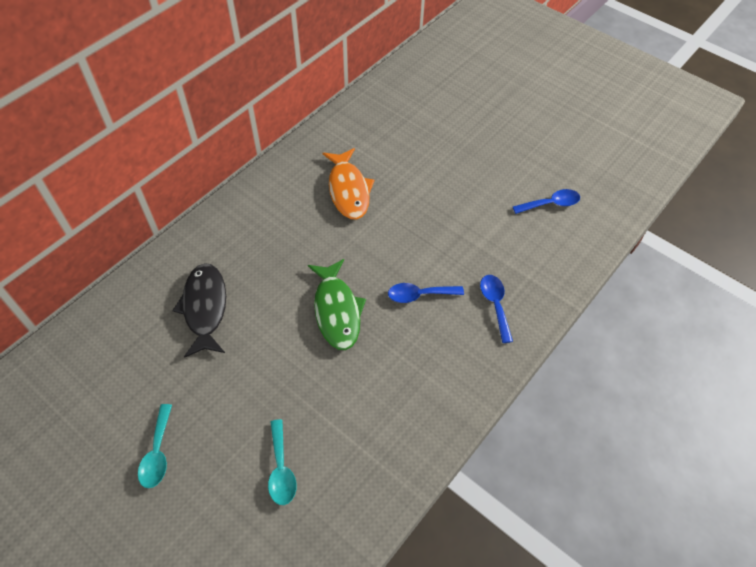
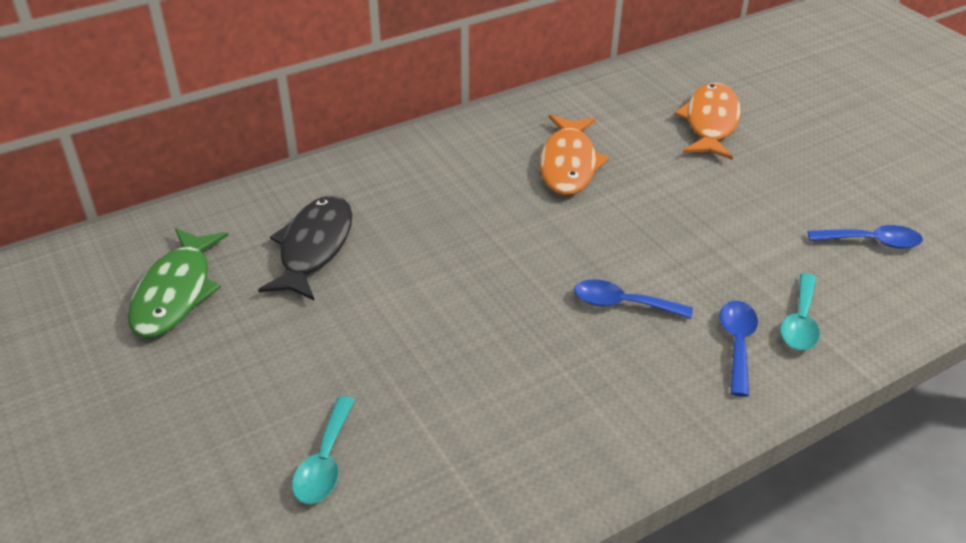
camera: 20 degrees right, 15 degrees down
(157, 453) = (168, 393): turquoise spoon -> turquoise spoon (800, 322)
(337, 310) = (492, 293): green fish -> green fish (176, 293)
(428, 130) = (710, 123): none -> orange fish

